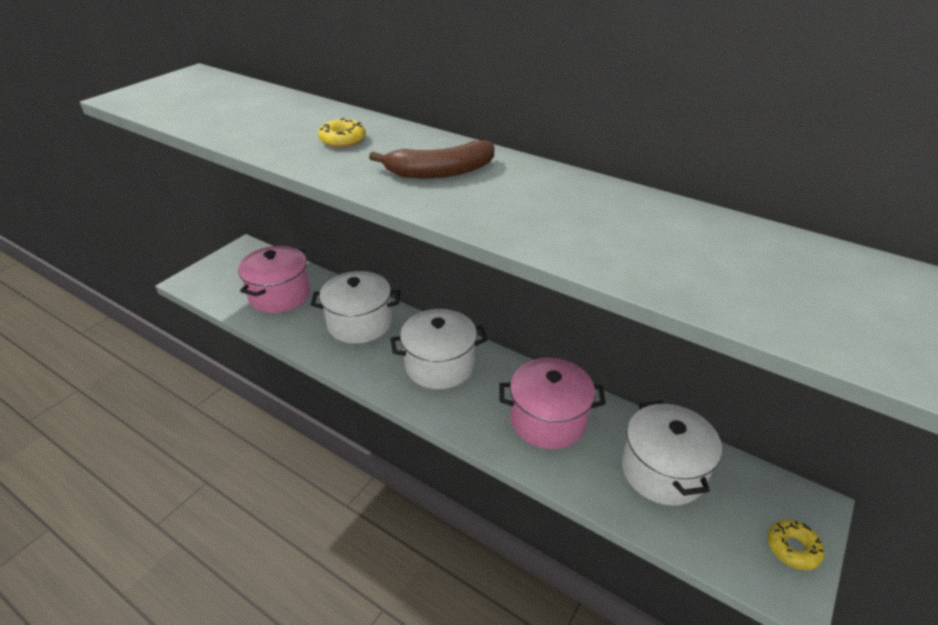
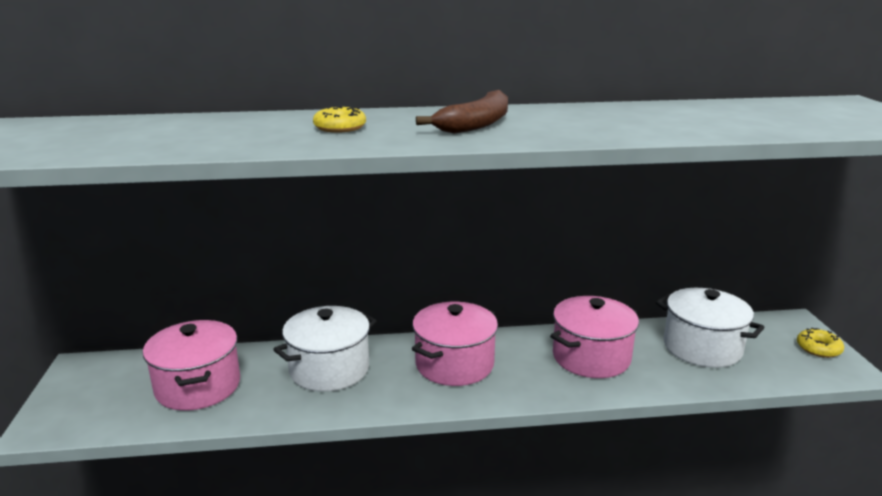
camera: 40 degrees left, 15 degrees down
(439, 365) = (454, 364): white pot -> pink pot

